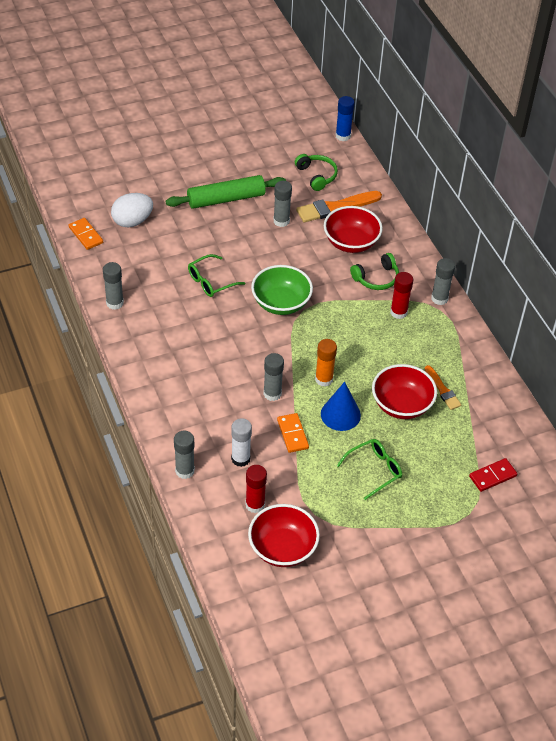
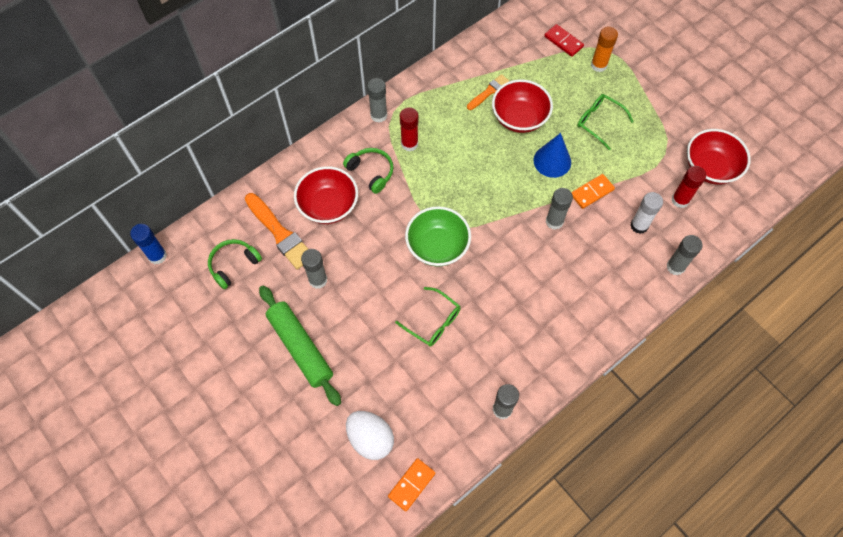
camera: 105 degrees left, 15 degrees up
(324, 379) = (518, 184): orange glue stick -> orange glue stick (598, 65)

